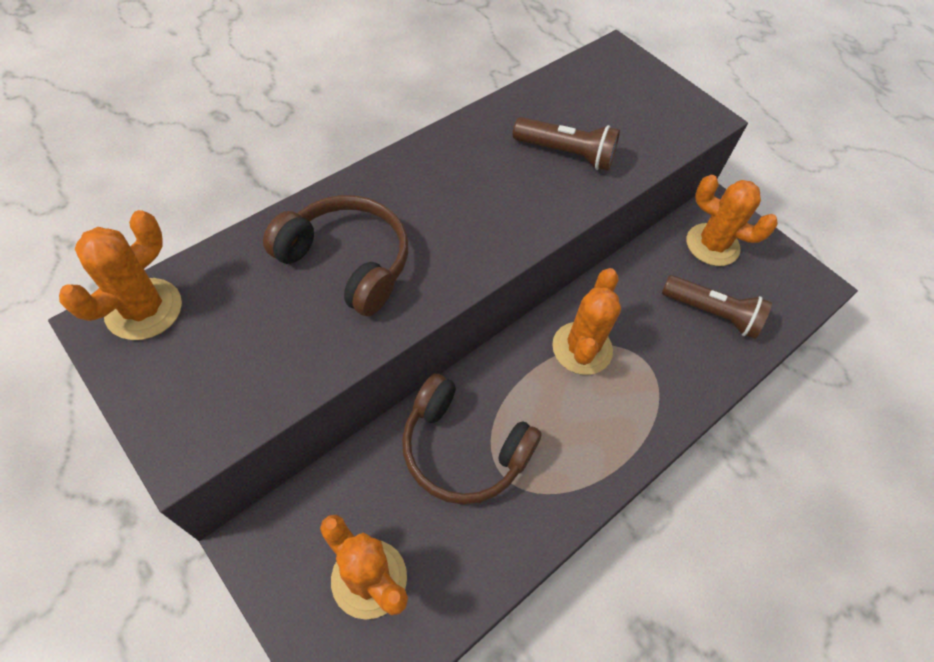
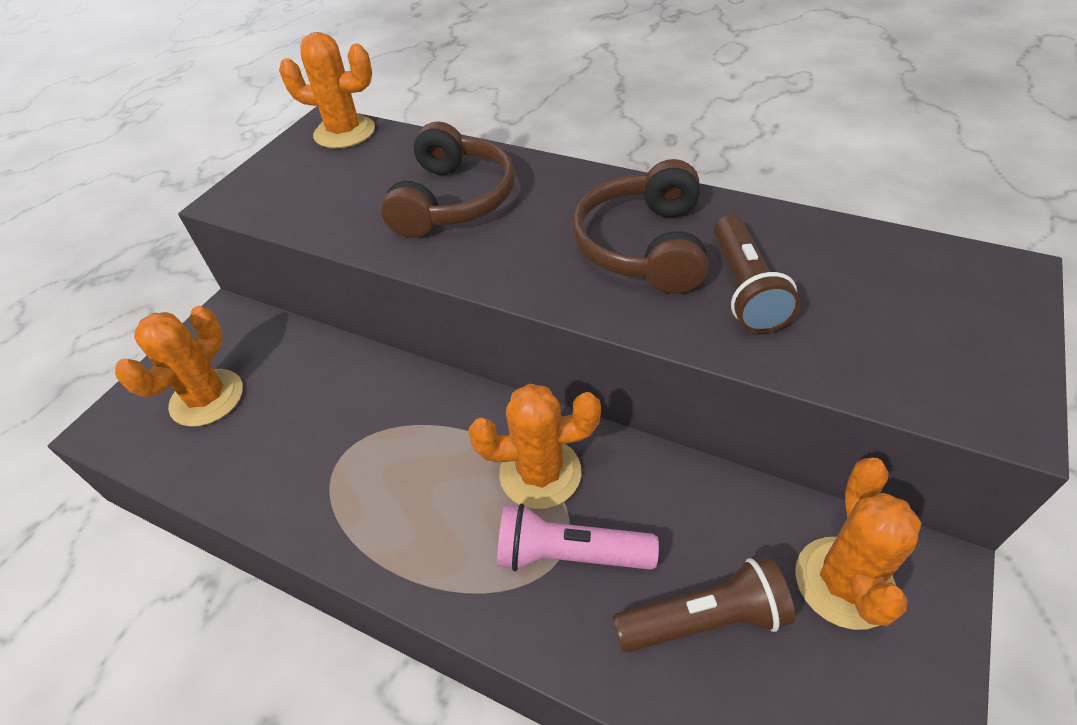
camera: 75 degrees right, 10 degrees down
(463, 449) = (357, 413): brown headphones -> brown headphones (643, 246)
(648, 358) = (569, 554): none -> pink flashlight
(712, 313) = (704, 620): brown flashlight -> brown flashlight turned 105 degrees counterclockwise

